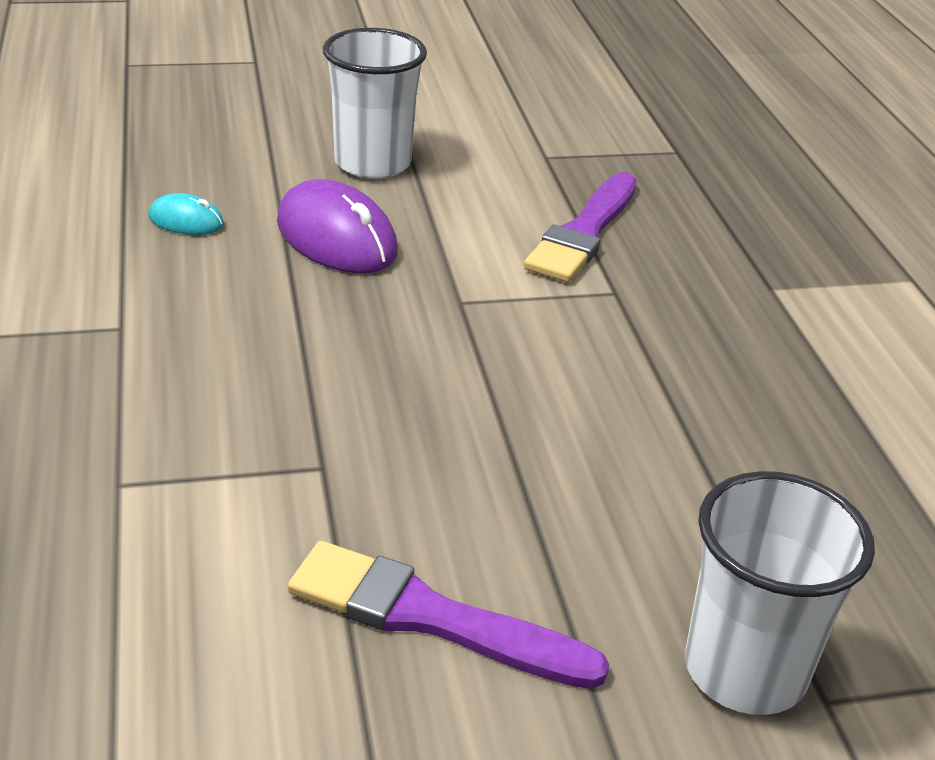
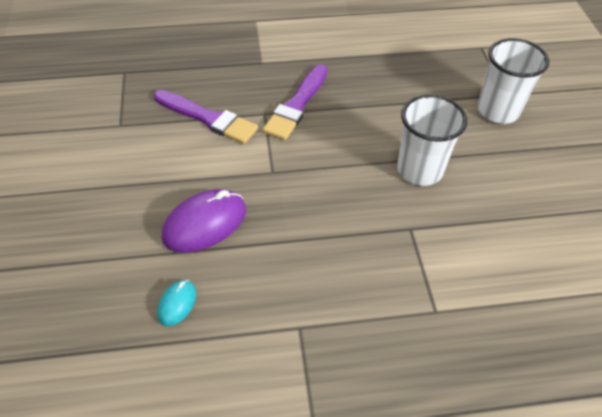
camera: 85 degrees left, 15 degrees up
(372, 163) = (114, 205): white cup -> white cup (419, 170)
(430, 617) = (495, 193): purple brush -> purple brush (297, 105)

